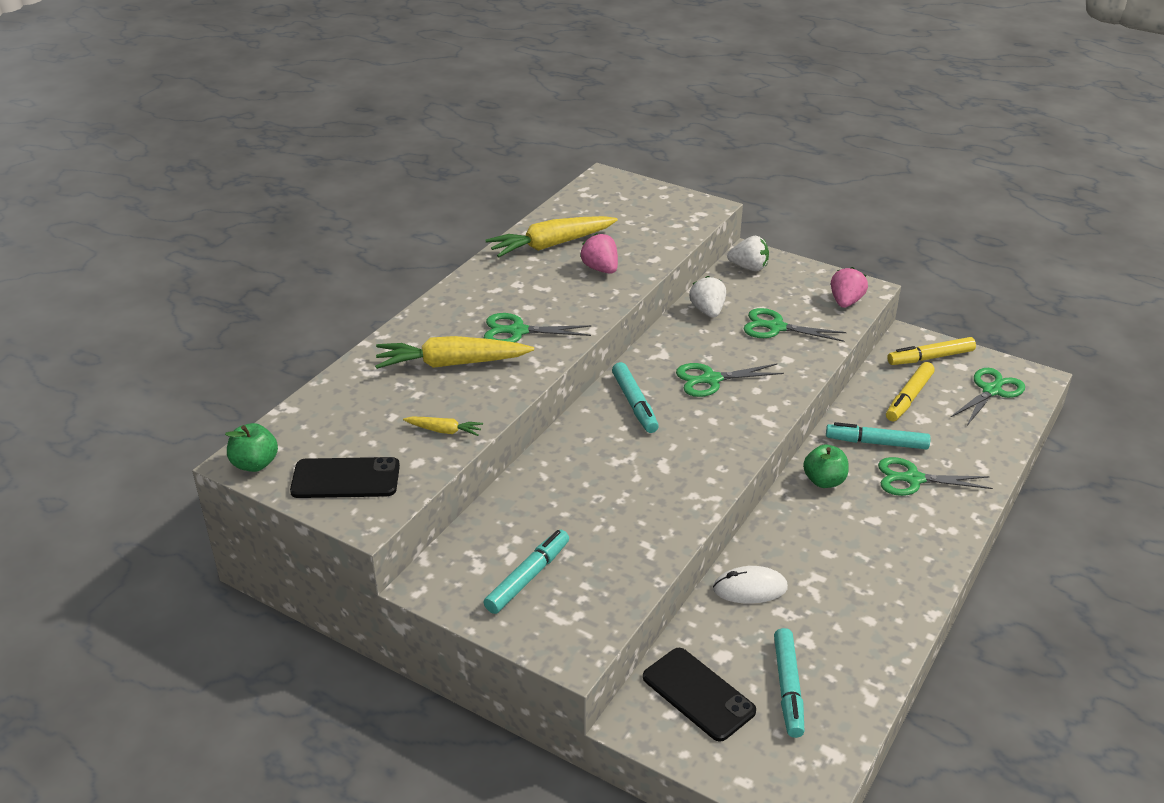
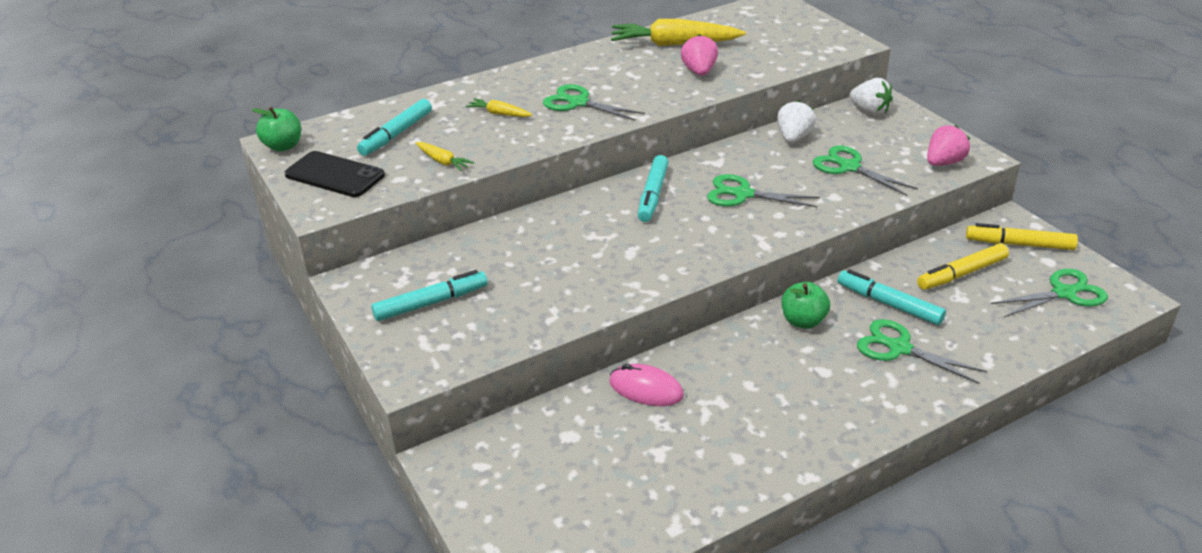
camera: 30 degrees right, 0 degrees up
(451, 364) = (499, 114): yellow carrot -> yellow carrot, size x0.48
(698, 694) = (518, 459): black phone -> none
(750, 588) = (646, 389): white mouse -> pink mouse
(788, 688) = (603, 487): turquoise marker -> turquoise marker (396, 134)

